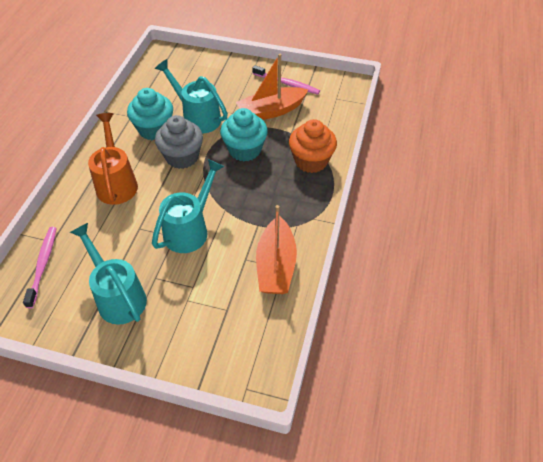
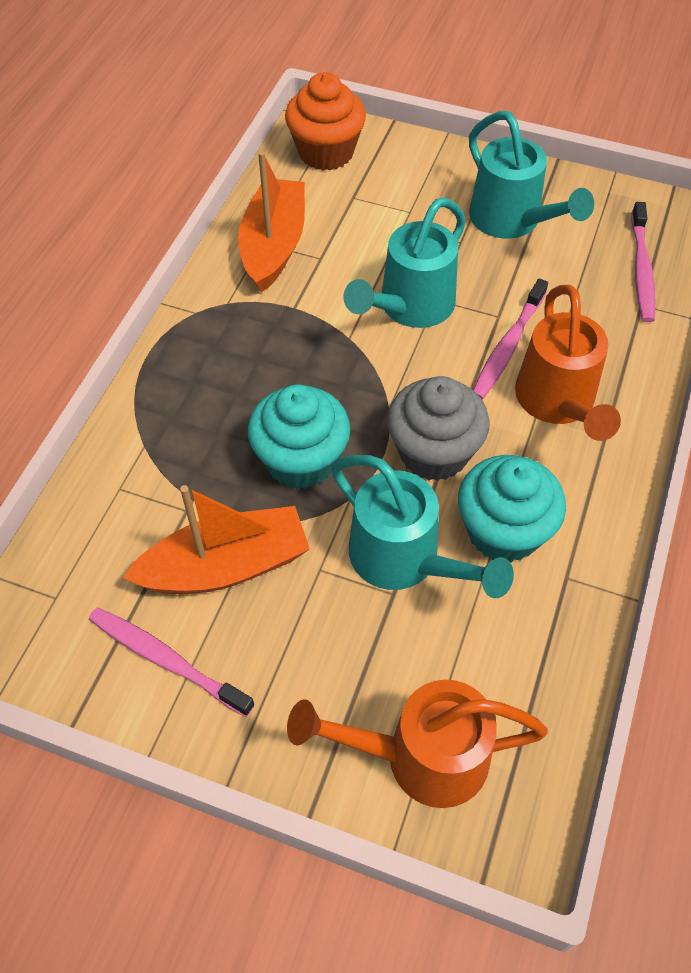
camera: 175 degrees left, 5 degrees up
(137, 210) = (508, 346): none -> pink toothbrush
(193, 66) = (421, 757): none -> orange watering can
(311, 161) = (168, 424): orange cupcake -> orange cupcake (326, 152)

